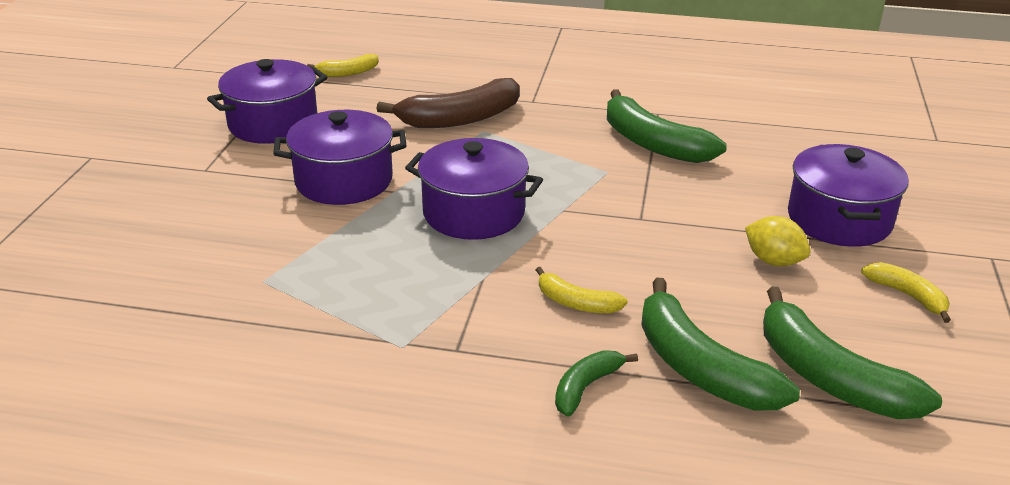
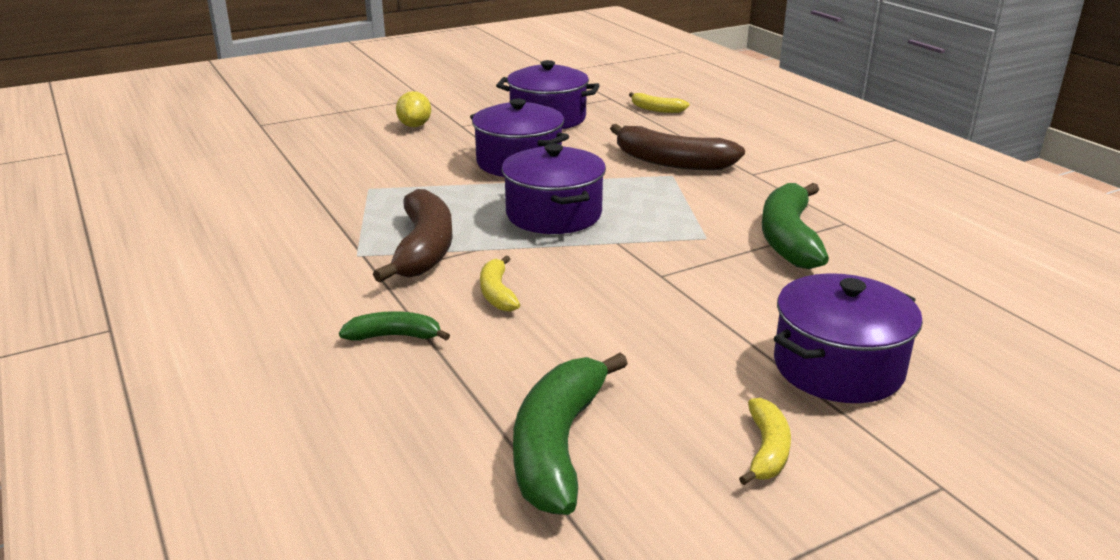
camera: 50 degrees right, 5 degrees down
(444, 305) = (423, 249): none -> brown banana
(700, 367) = (484, 375): green banana -> none
(773, 261) = (701, 356): yellow lemon -> yellow lemon (415, 126)

